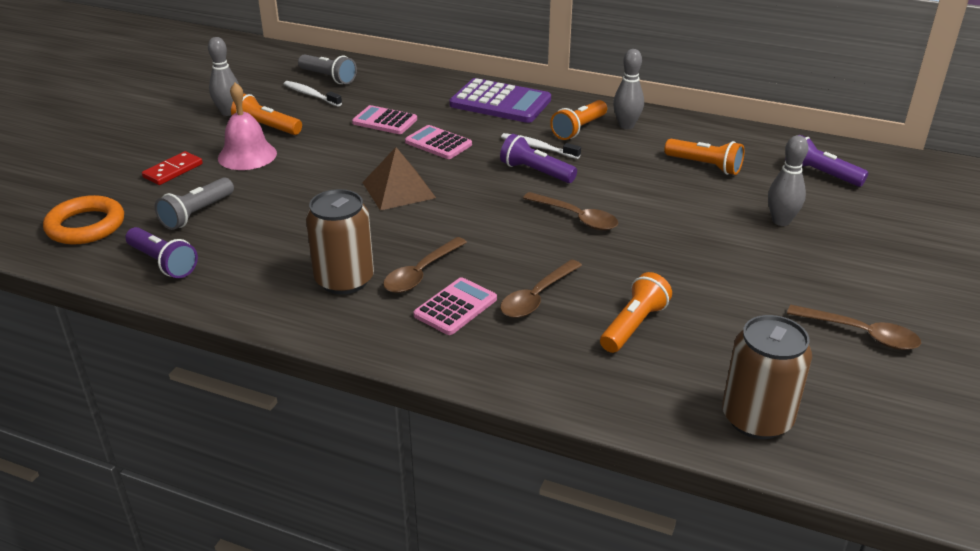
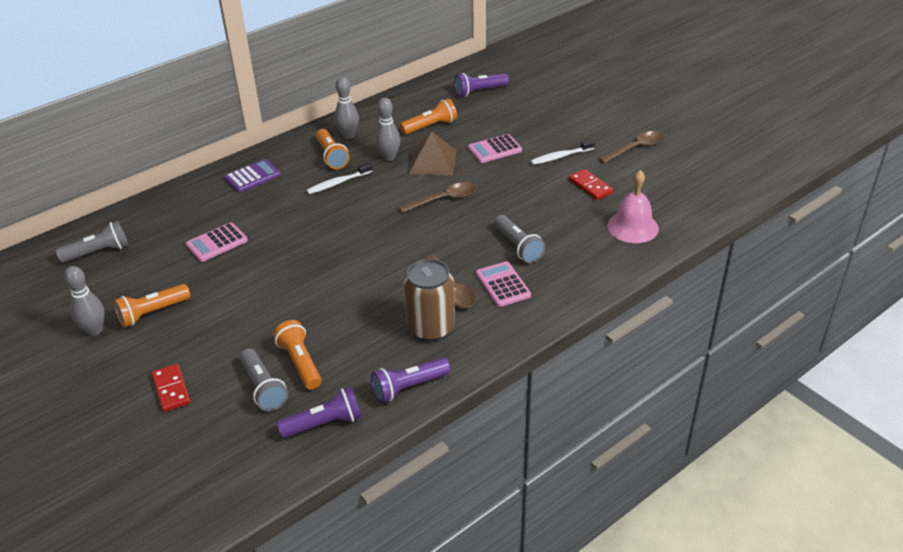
camera: 60 degrees left, 5 degrees up
(86, 226) = (217, 466): orange ring -> none
(247, 155) = (192, 336): pink bell -> pink bell (632, 227)
(311, 95) = (120, 271): white toothbrush -> white toothbrush (560, 156)
(398, 190) = (332, 267): brown pyramid -> brown pyramid (433, 162)
(438, 143) = (283, 226): pink calculator -> pink calculator (494, 149)
(500, 102) = (252, 177): purple calculator -> purple calculator, size x0.61
(535, 172) = (370, 196): purple flashlight -> purple flashlight (408, 387)
(537, 297) = (518, 247): brown spoon -> grey flashlight
(634, 325) = (574, 220): orange flashlight -> orange flashlight (300, 363)
(722, 318) = (590, 186): none -> red domino
(756, 418) = (679, 210): brown can -> none
(781, 221) = (515, 126): grey bowling pin -> grey bowling pin (389, 157)

